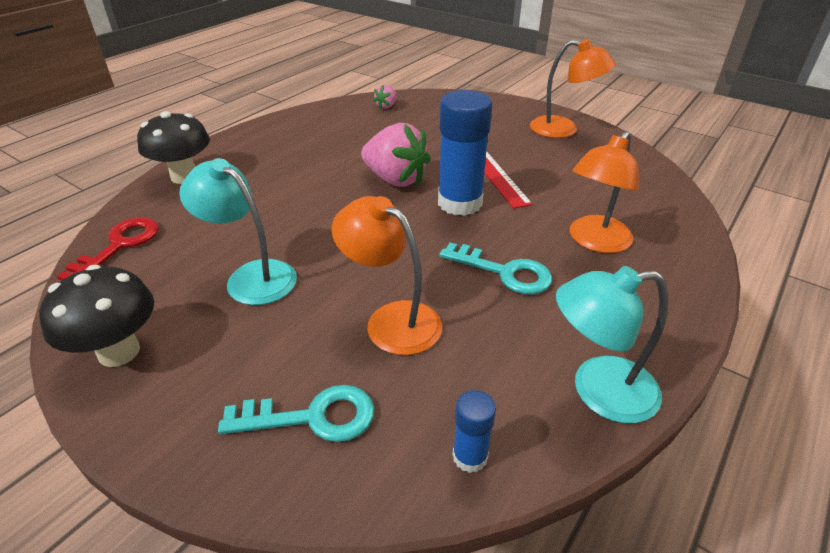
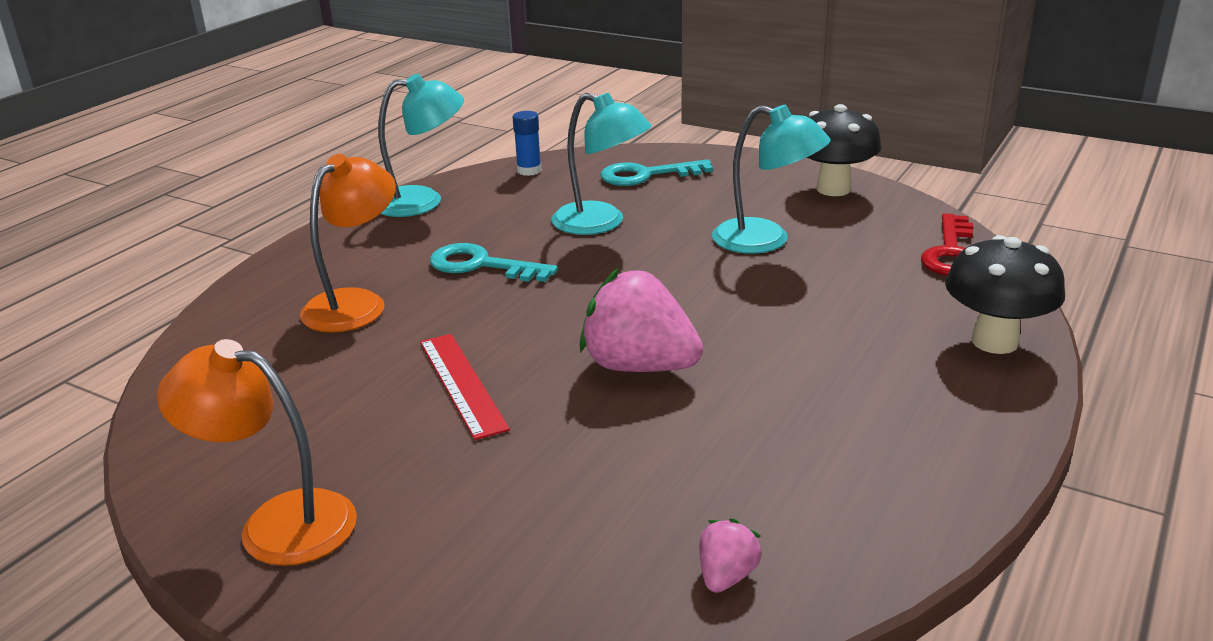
camera: 175 degrees right, 10 degrees down
(391, 320) = (601, 223): orange lamp -> turquoise lamp
(460, 203) = (530, 337): blue glue stick -> none

